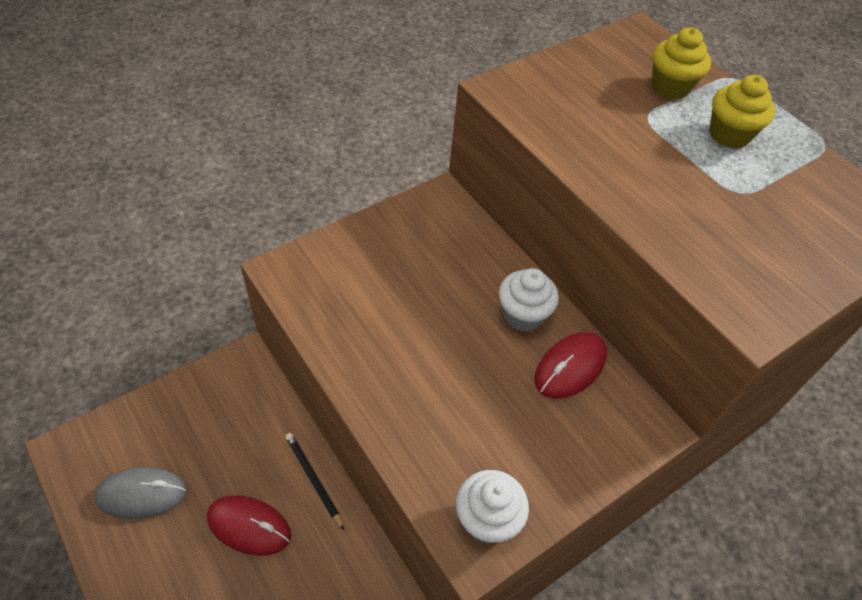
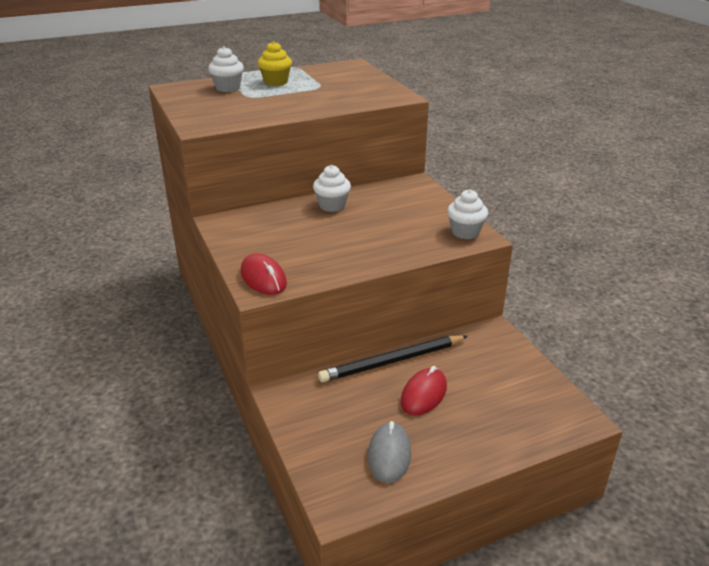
camera: 75 degrees left, 20 degrees down
(313, 480) = (392, 361): black pencil -> black pencil, size x1.90
(570, 367) = (374, 197): red mouse -> red mouse (263, 278)
(670, 87) = (228, 88): yellow cupcake -> white cupcake

